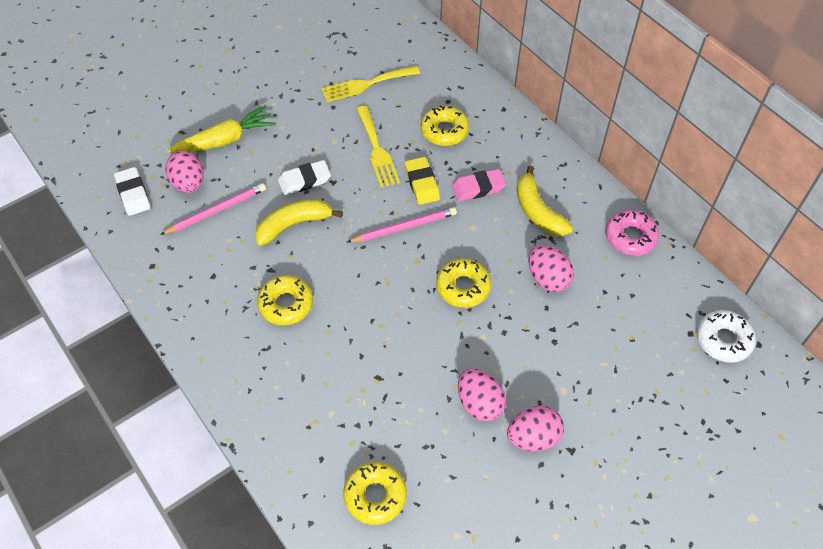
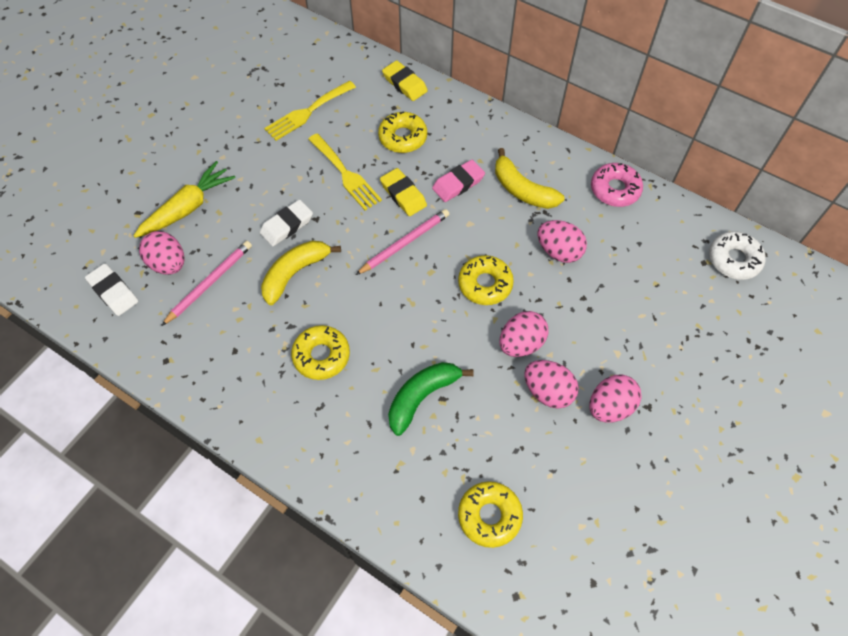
camera: 20 degrees left, 5 degrees up
(360, 369) = (422, 397): none -> green banana
(467, 82) = (405, 84): none -> yellow eraser
(473, 352) = (521, 343): none -> pink egg

